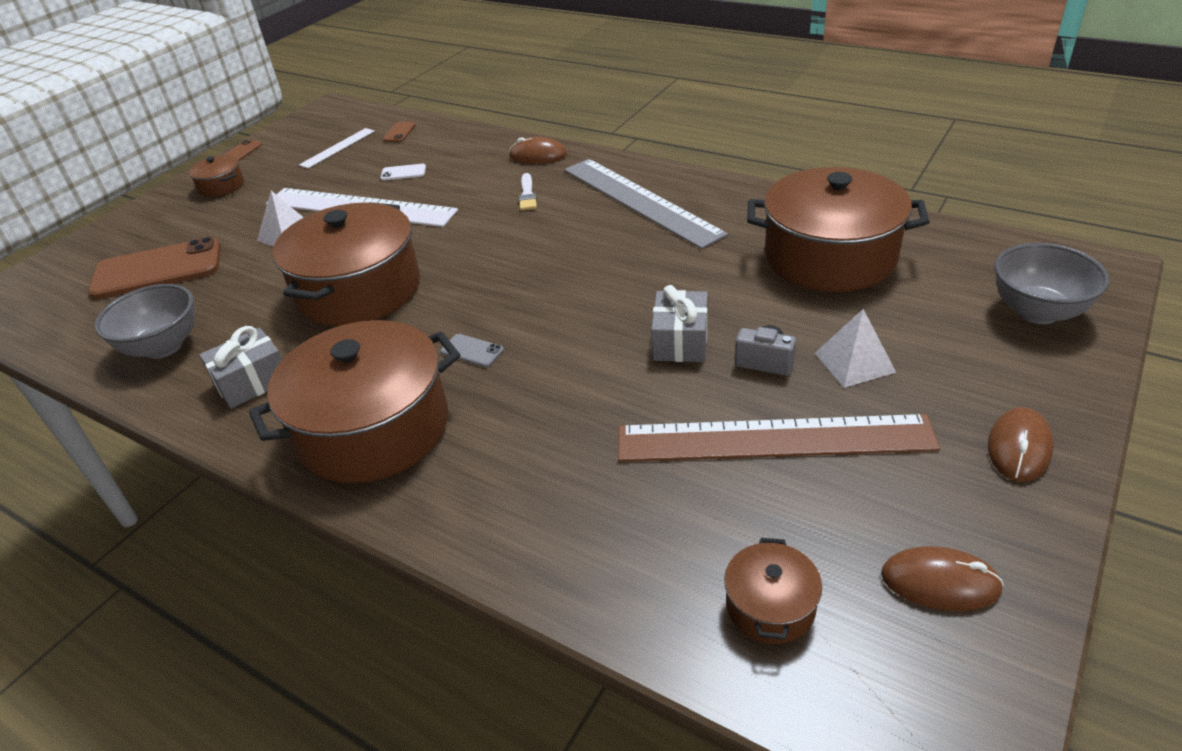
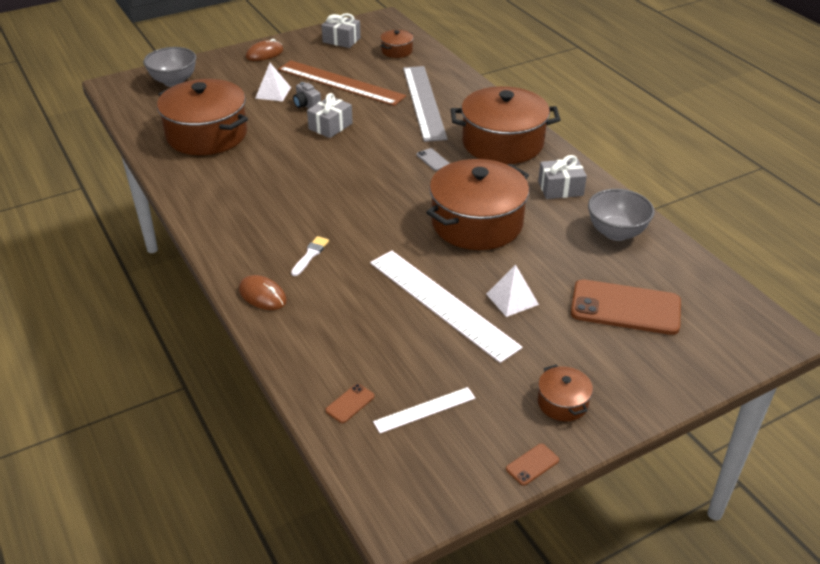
camera: 155 degrees left, 0 degrees up
(403, 173) = (384, 331): white phone -> none
(640, 201) = (247, 213): grey ruler -> grey ruler (424, 102)
(940, 582) = (341, 40): brown mouse -> grey gift

